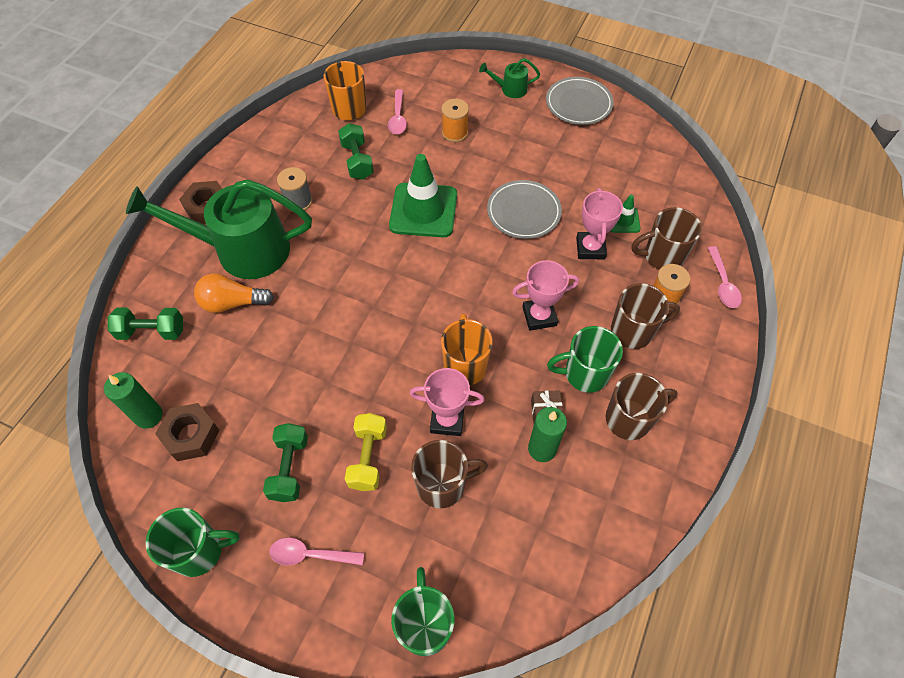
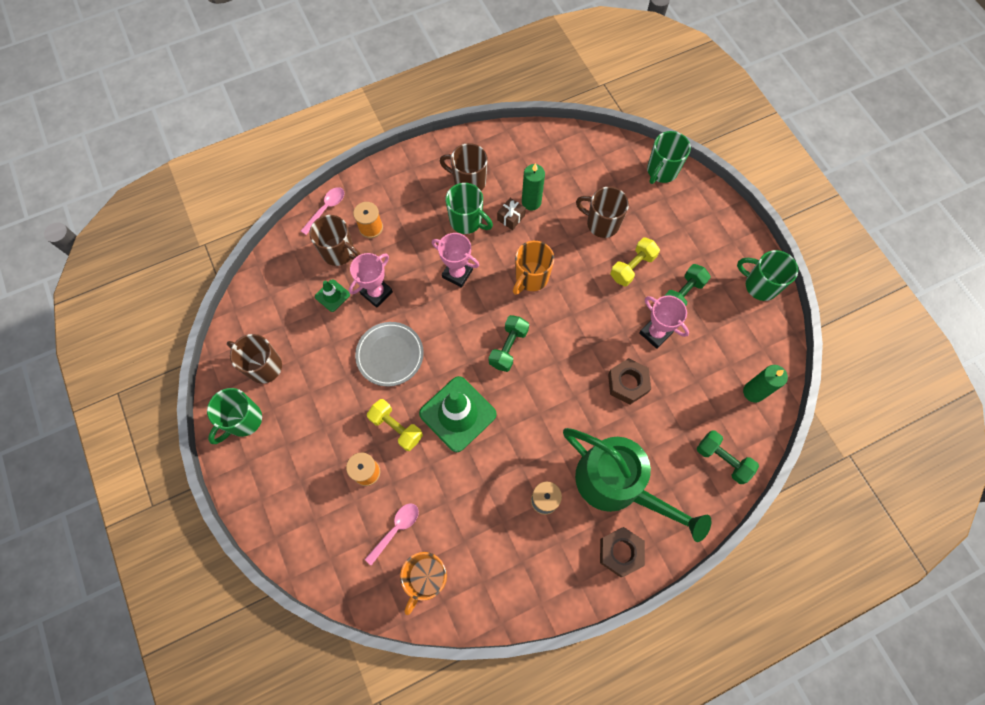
camera: 140 degrees left, 10 degrees up
(191, 435) = (732, 358): brown nut -> brown nut (627, 383)
(232, 303) = (651, 440): orange light bulb -> none
(310, 555) = (699, 241): pink spoon -> none
(357, 161) = (467, 506): green dumbbell -> green dumbbell (508, 347)
(447, 420) = (570, 254): pink trophy -> pink trophy (655, 333)
(462, 170) = (396, 428): none -> yellow dumbbell
(510, 89) = (277, 483): green watering can -> none
(578, 104) = (243, 420): grey plate -> green mug
(633, 331) = (412, 223): brown mug -> brown mug (263, 366)

